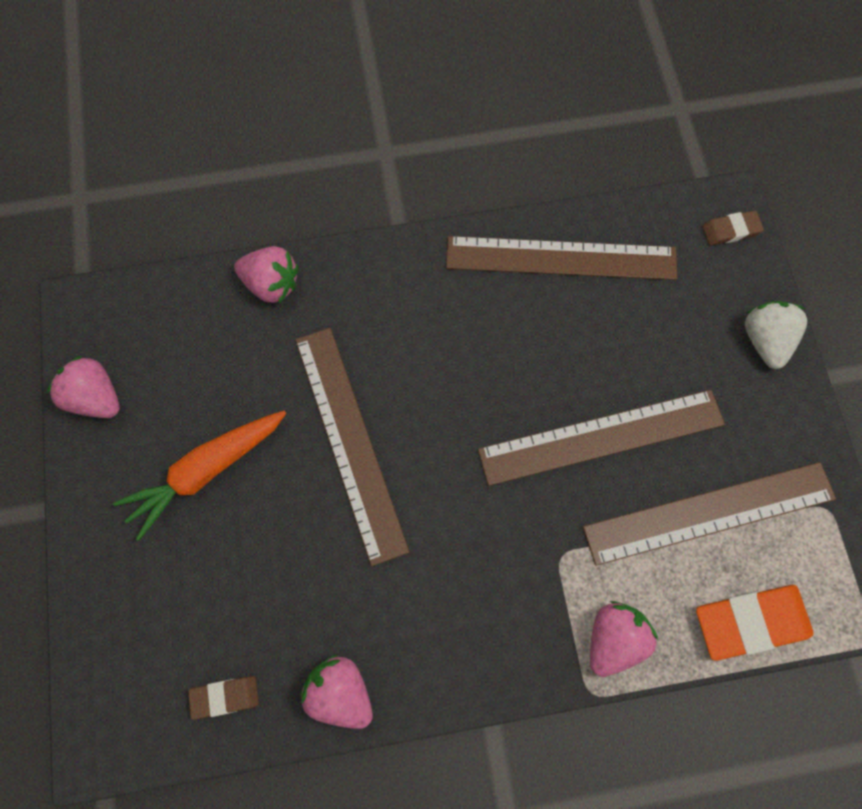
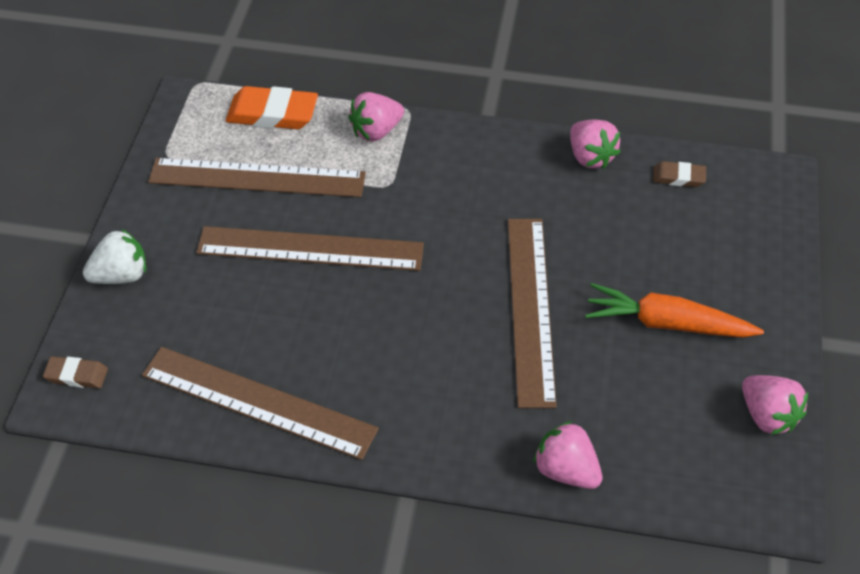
camera: 160 degrees left, 20 degrees down
(206, 471) = (667, 323): orange carrot -> orange carrot turned 150 degrees counterclockwise
(764, 340) = (121, 275): white strawberry -> white strawberry turned 135 degrees counterclockwise

